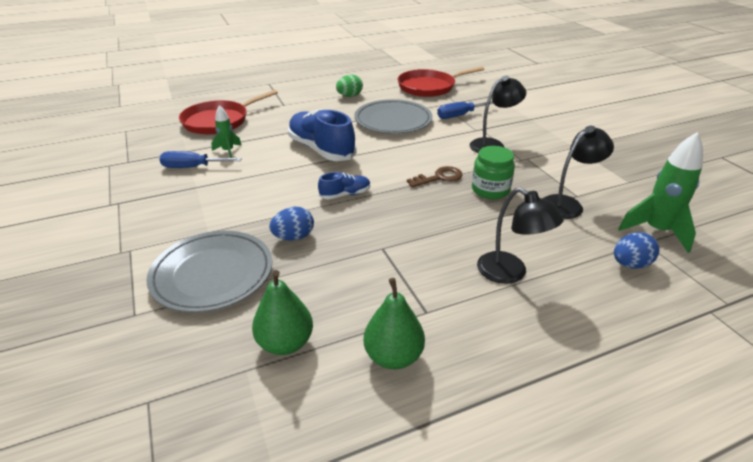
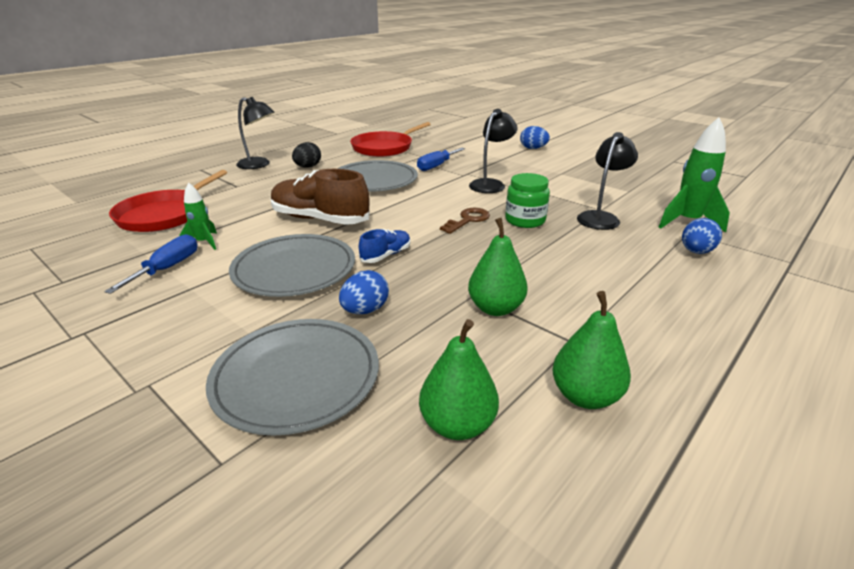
camera: 25 degrees left, 5 degrees down
(192, 167) = (167, 268): blue screwdriver -> blue screwdriver turned 135 degrees clockwise
(271, 190) = (294, 270): none -> grey plate
(321, 149) = (320, 219): blue shoe -> brown shoe
(349, 96) = (308, 167): green egg -> black egg
(390, 264) = (495, 308): none -> green pear
(510, 273) = (612, 285): black lamp -> black lamp (259, 165)
(573, 112) = (533, 148): none -> blue egg

